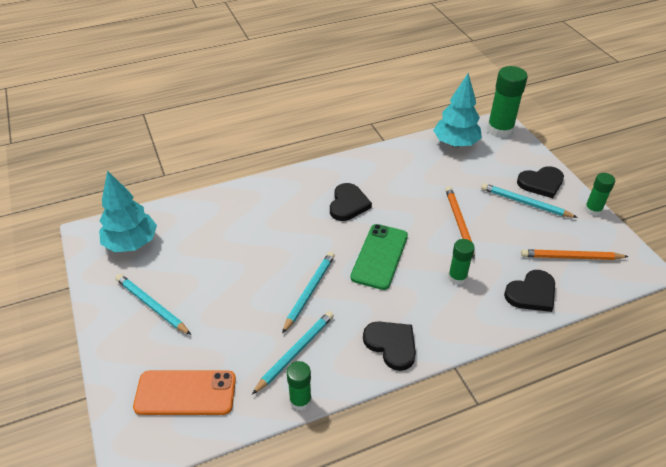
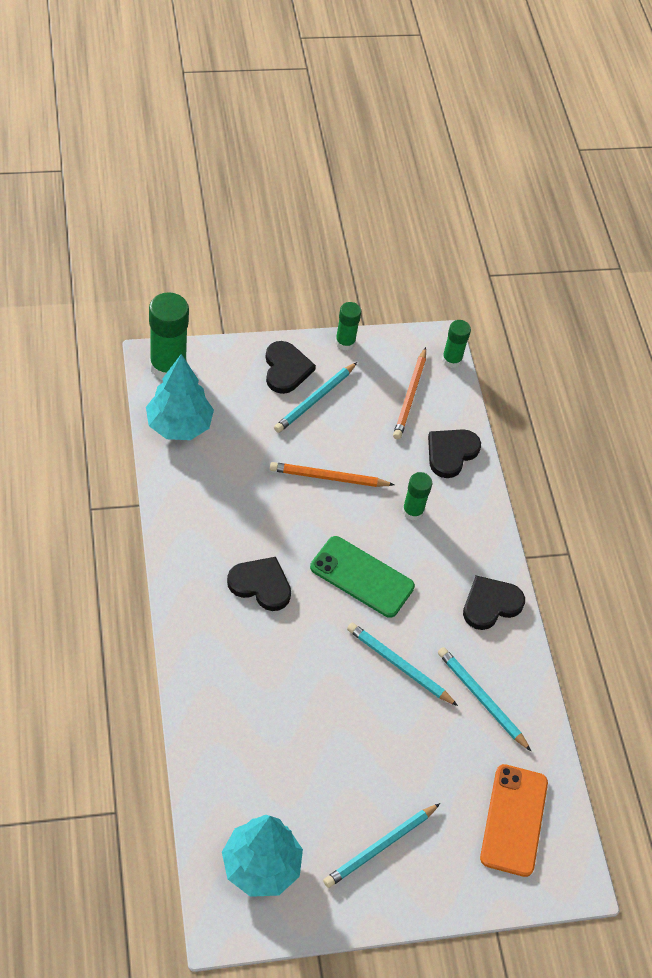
camera: 85 degrees left, 10 degrees up
(300, 400) = (542, 707): green glue stick -> green glue stick (451, 360)
(531, 293) = (451, 453): black heart -> black heart turned 120 degrees counterclockwise

